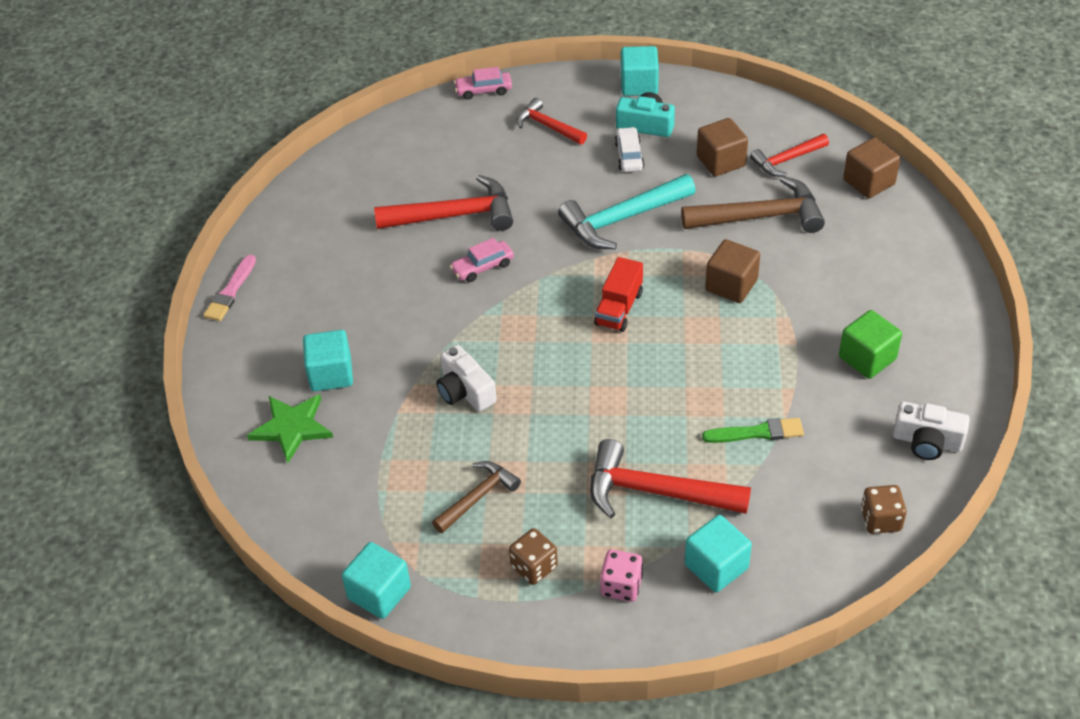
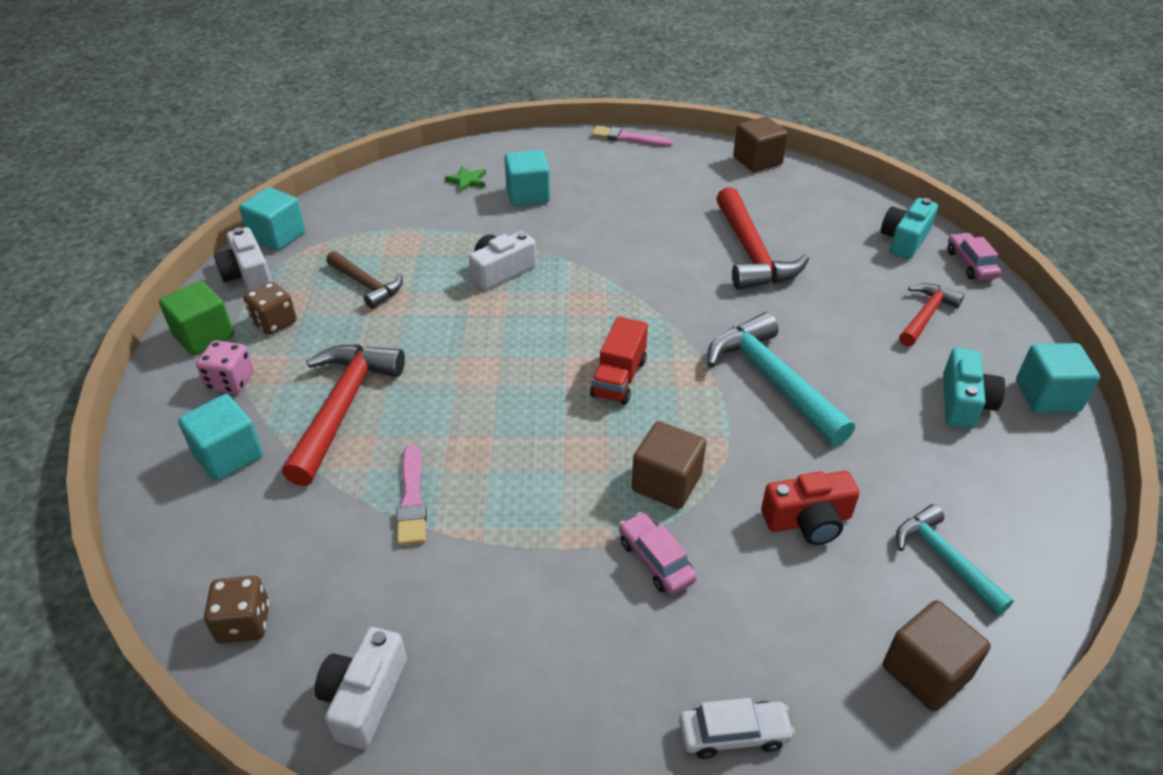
camera: 85 degrees right, 5 degrees down
(292, 428) = (467, 180): green star -> green star, size x0.58
(445, 120) = (904, 240): none -> turquoise camera
(450, 607) = (248, 274): none -> white camera
(482, 267) = (675, 275): pink car -> pink car (656, 560)
(619, 308) = (619, 378): red truck -> red truck turned 90 degrees counterclockwise
(629, 156) = (895, 386): white car -> white car (733, 734)
(721, 161) = (915, 479): brown cube -> brown cube (757, 161)
(757, 432) = (412, 499): green brush -> pink brush
(760, 217) = (808, 520): brown hammer -> red camera
(786, 160) = (944, 559): red hammer -> turquoise hammer
(867, 358) = (530, 633): green cube -> green cube (204, 336)

